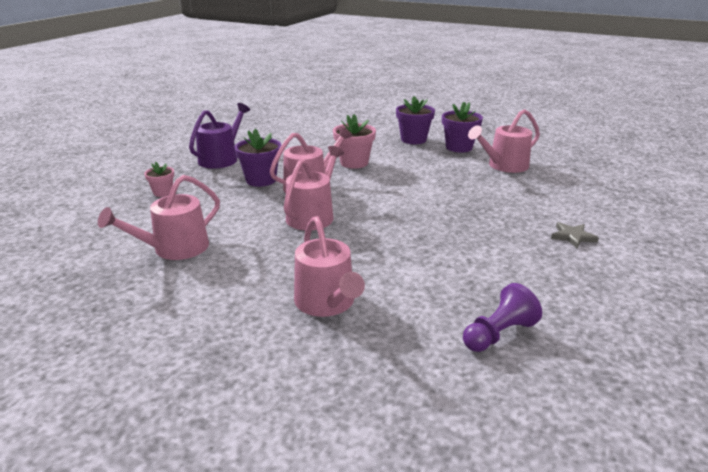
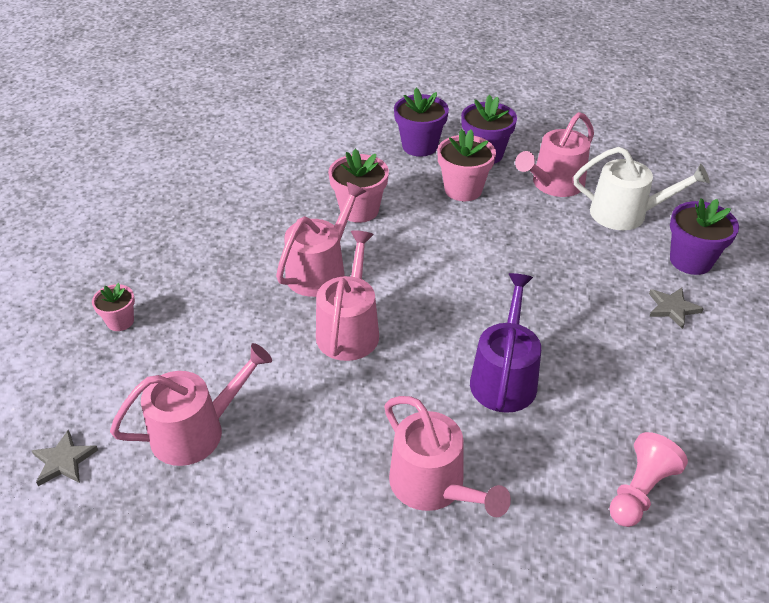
camera: 15 degrees left, 15 degrees up
(79, 249) = (64, 461): none -> grey star
(175, 249) = (196, 431): pink watering can -> pink watering can turned 150 degrees counterclockwise
(221, 158) = (168, 232): purple watering can -> purple watering can (504, 377)
(261, 180) = (247, 269): purple flower pot -> purple flower pot (690, 260)
(434, 161) = (463, 189): none -> pink flower pot
(498, 334) = (640, 491): purple pawn -> pink pawn
(554, 185) = (625, 214): none -> white watering can

